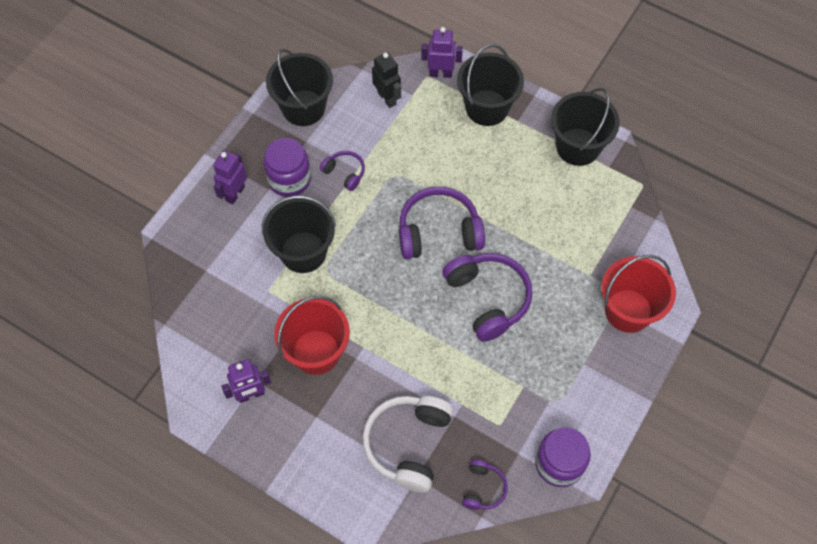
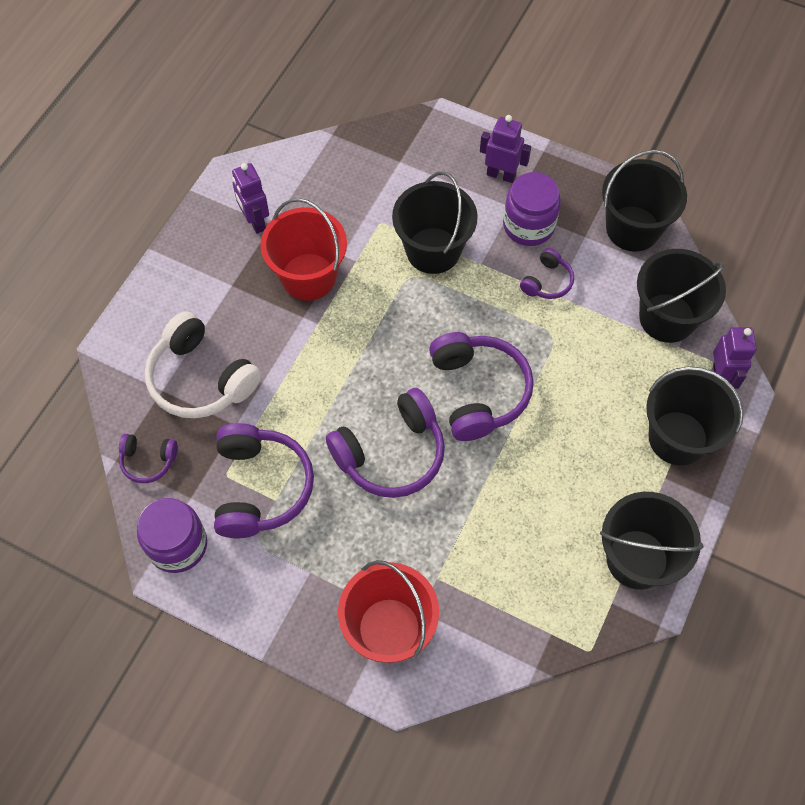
camera: 85 degrees right, 0 degrees up
(387, 98) = (667, 318): black robot -> black bucket
(408, 444) = (201, 379): white headphones -> white headphones turned 150 degrees counterclockwise
(512, 398) = (260, 487): none -> purple headphones

